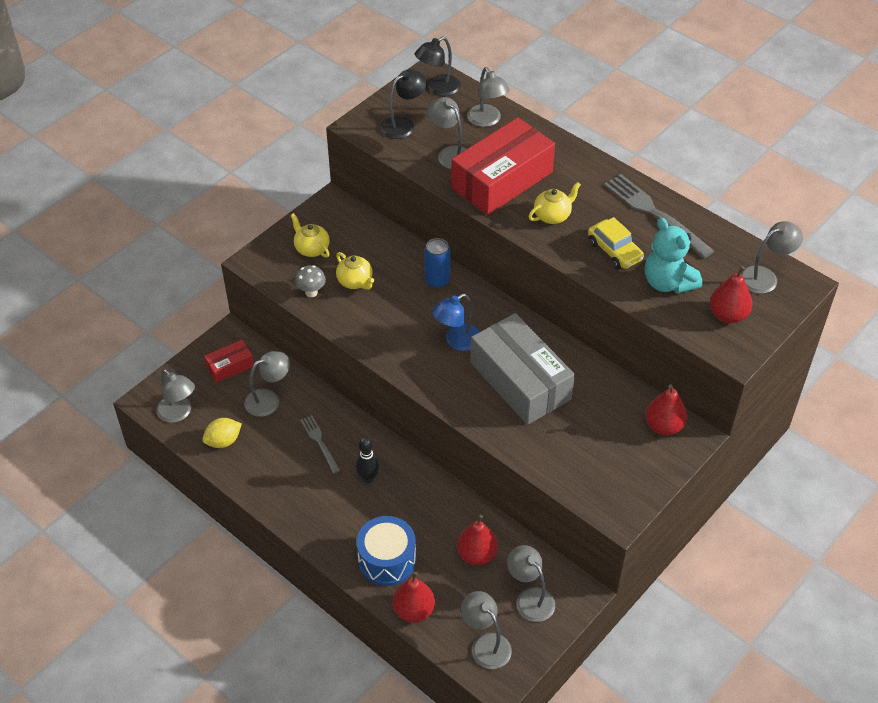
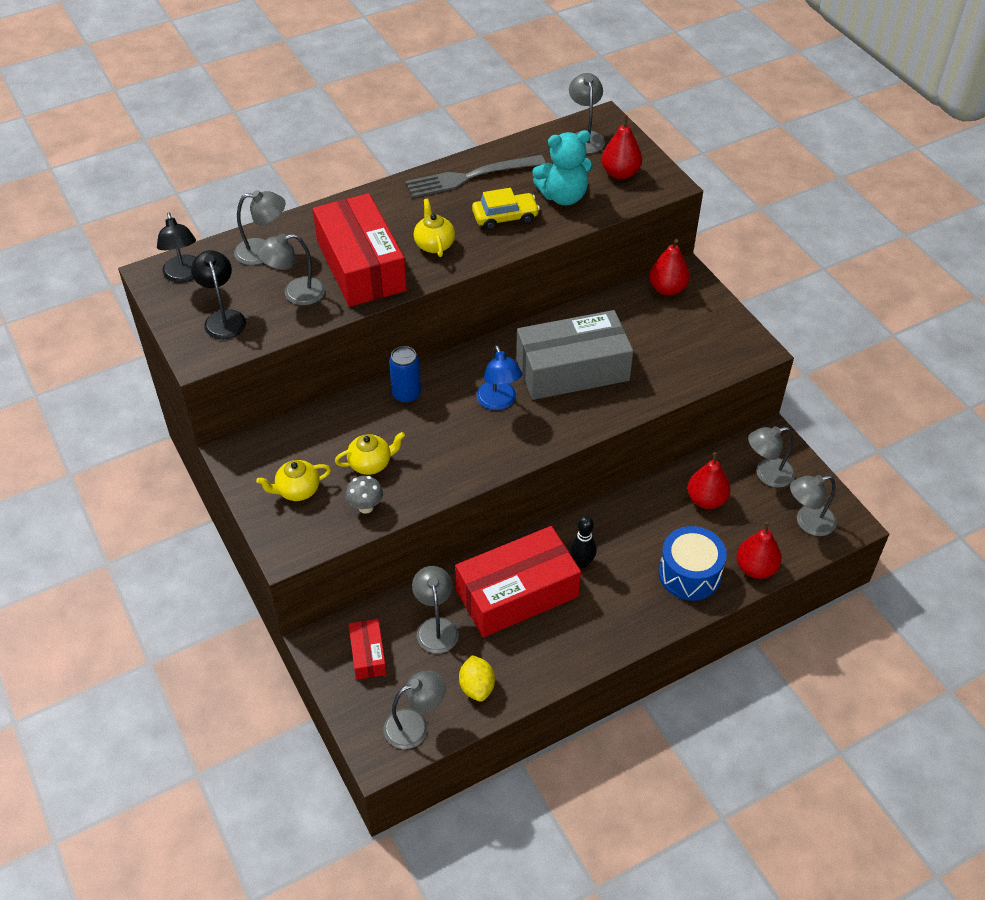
camera: 70 degrees left, 0 degrees up
(319, 442) = (517, 593): grey fork -> red box

